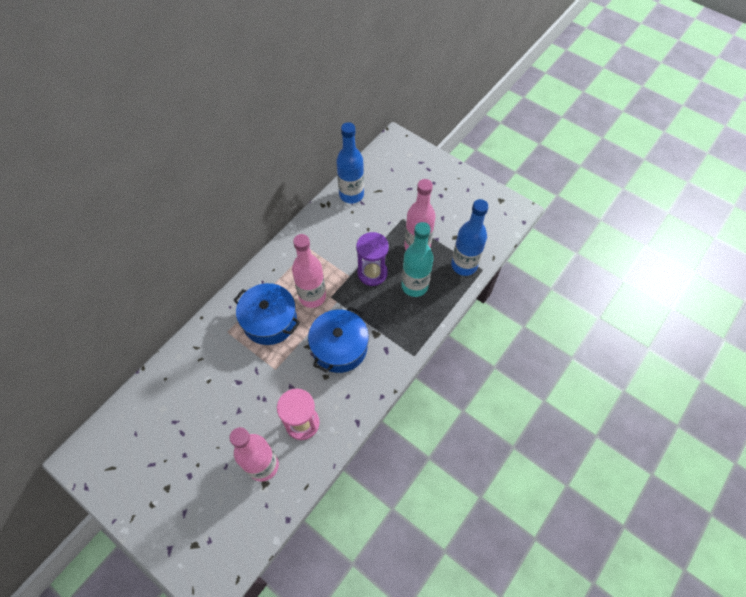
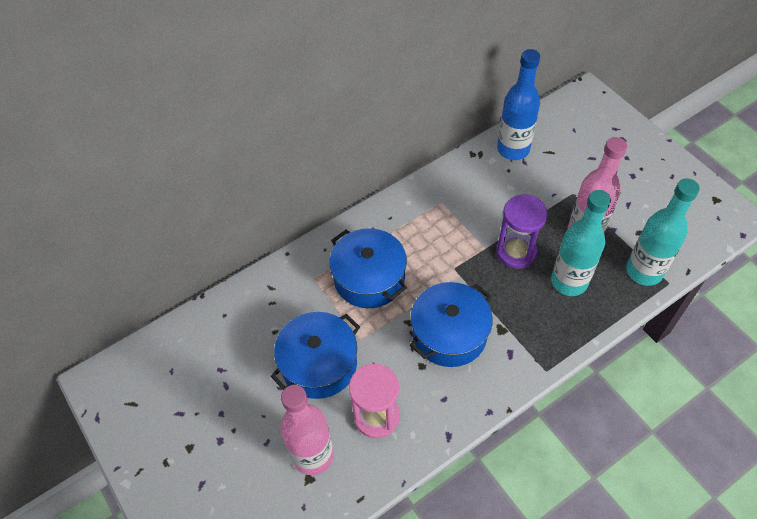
camera: 20 degrees right, 5 degrees down
(249, 396) = (319, 364): none -> blue pot
(312, 296) = (430, 262): pink bottle -> none
(464, 265) = (644, 271): blue bottle -> turquoise bottle

